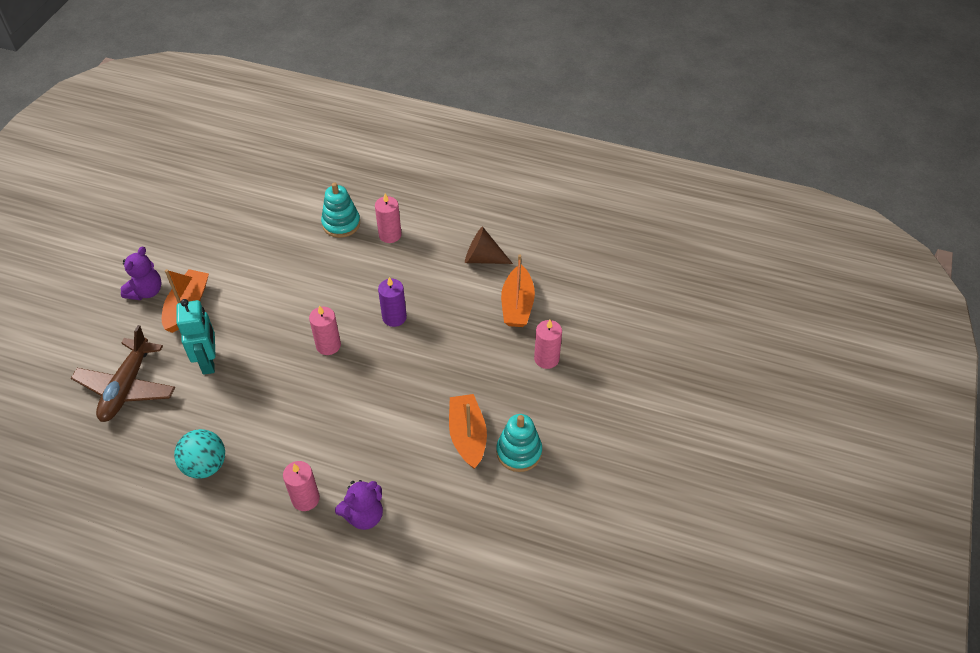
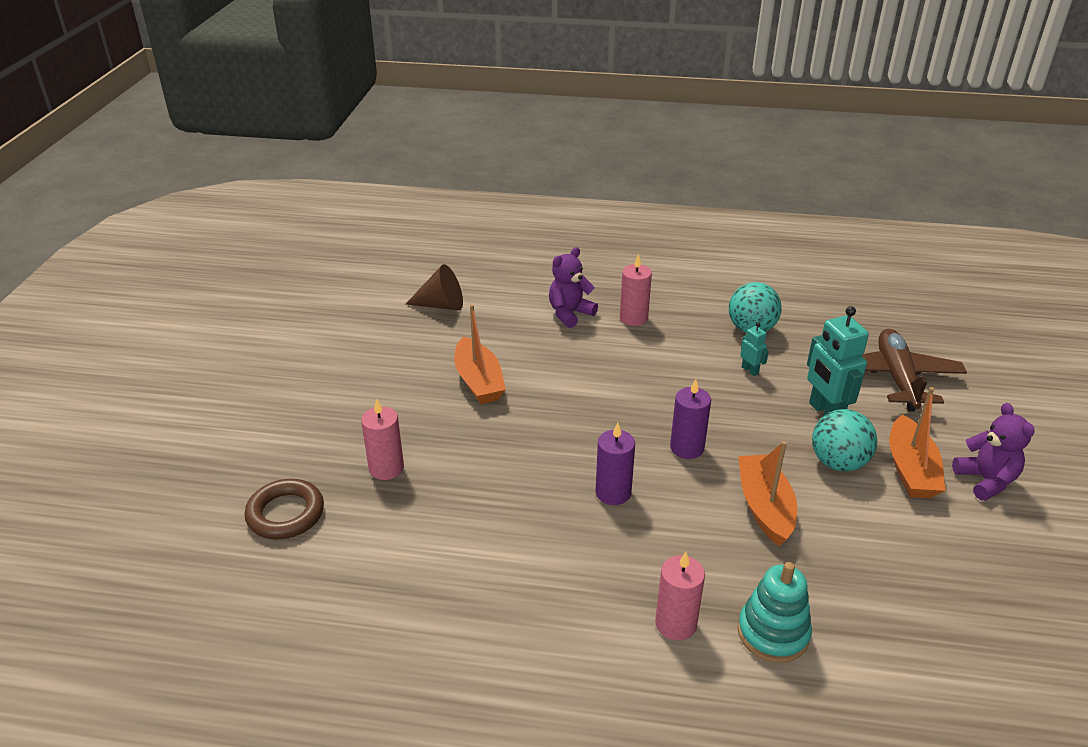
camera: 170 degrees right, 15 degrees down
(146, 291) = (985, 481): purple teddy bear -> purple teddy bear turned 150 degrees clockwise
(231, 318) = (838, 462): none -> turquoise ball
(238, 414) = (750, 370): none -> turquoise robot
(328, 345) = (687, 448): pink candle -> purple candle
(483, 258) = (500, 602): brown cone -> brown cone (441, 305)
(517, 305) = (433, 533): orange boat -> orange boat (765, 507)
(519, 452) = (417, 374): turquoise stacking toy -> none
(613, 332) = (285, 514): none -> brown ring

